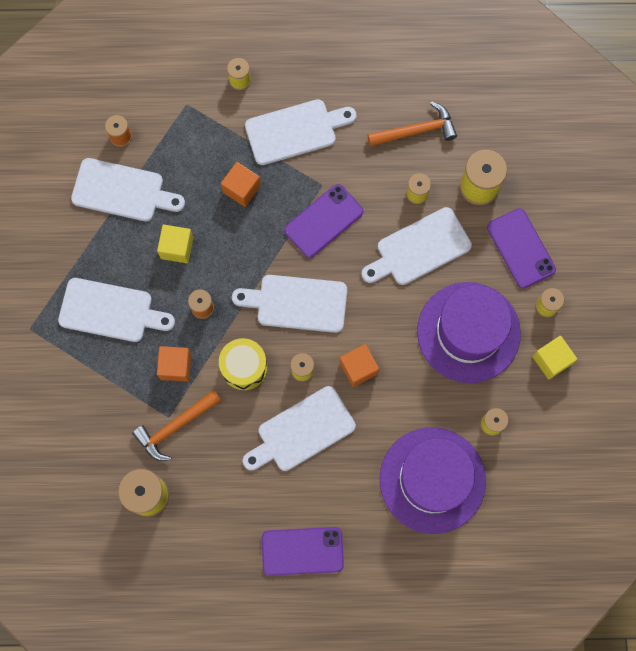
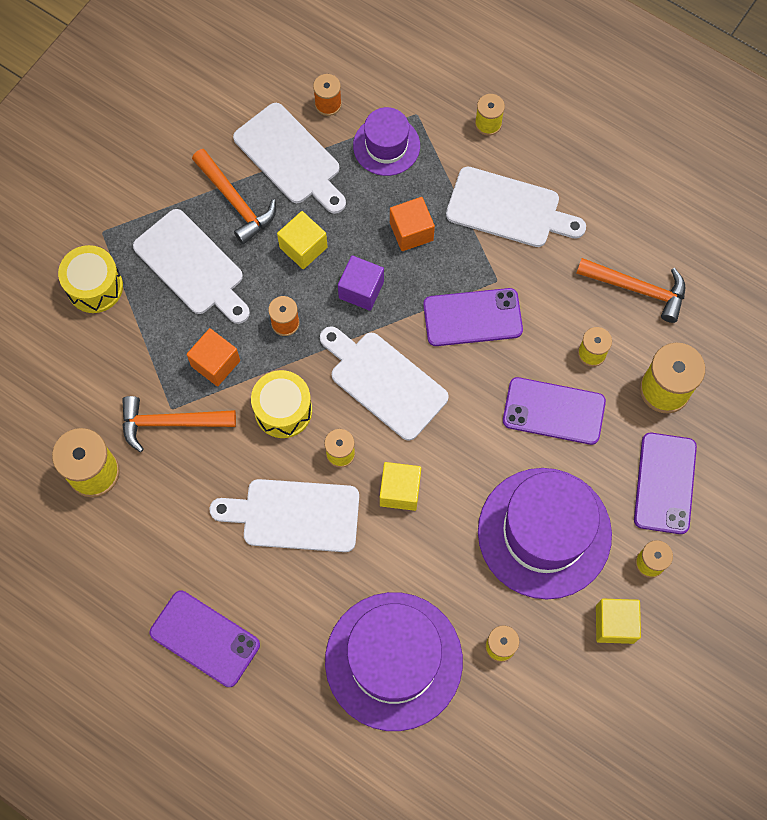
camera: 35 degrees right, 5 degrees down
(53, 370) = (95, 287): none -> yellow drum
(107, 246) = (236, 202): none -> orange hammer
(182, 140) = (386, 146): none -> purple hat
(237, 251) = (361, 290): none -> purple cube
(358, 368) = (400, 491): orange cube -> yellow cube
(419, 248) = (553, 411): white cutting board -> purple phone

